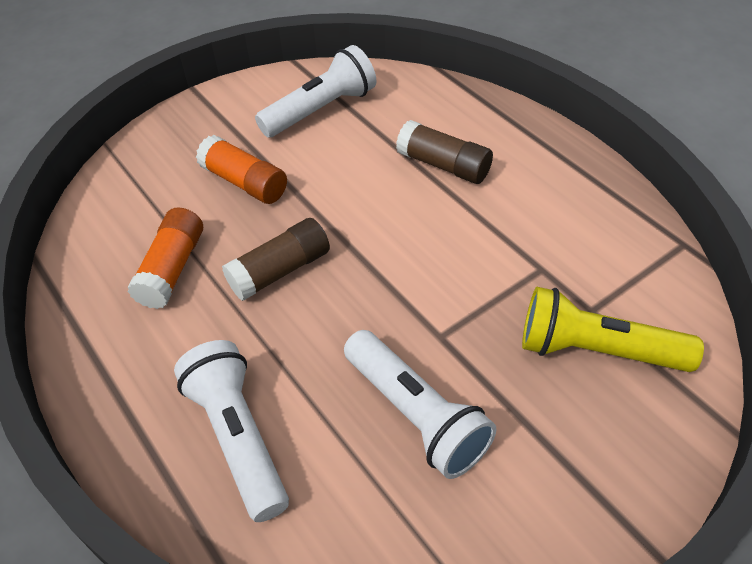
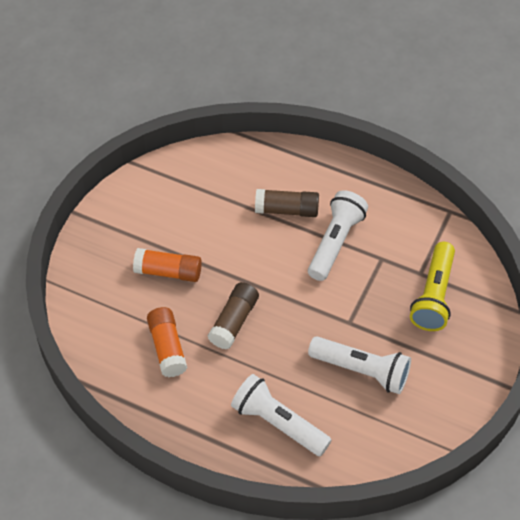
camera: 30 degrees left, 5 degrees up
(321, 110) = (180, 197): white flashlight -> white flashlight (335, 242)
(597, 350) = (433, 295): yellow flashlight -> yellow flashlight turned 60 degrees counterclockwise

